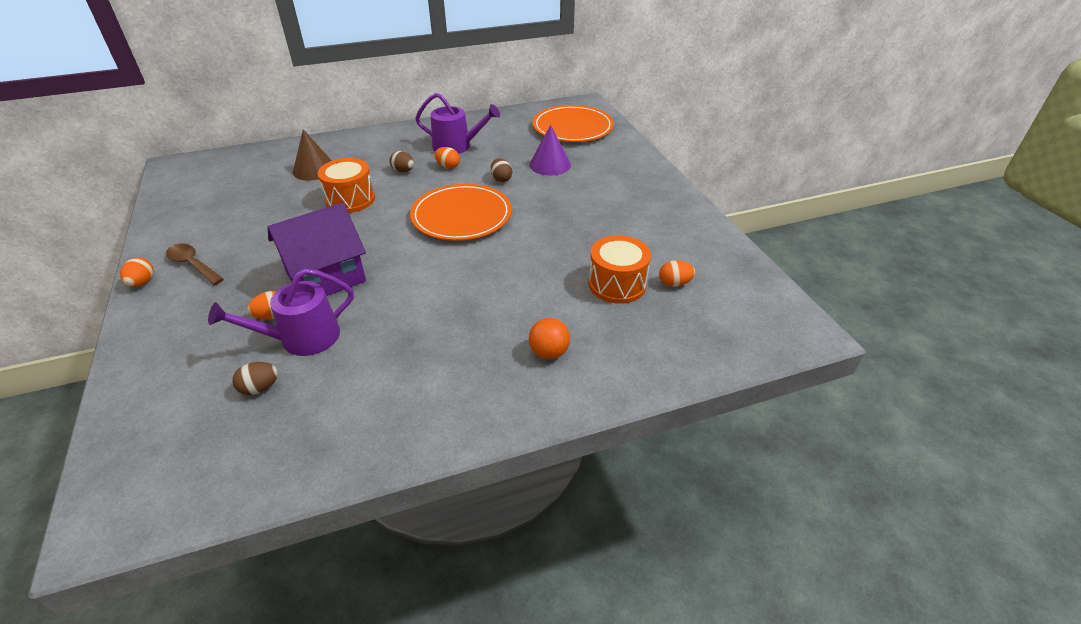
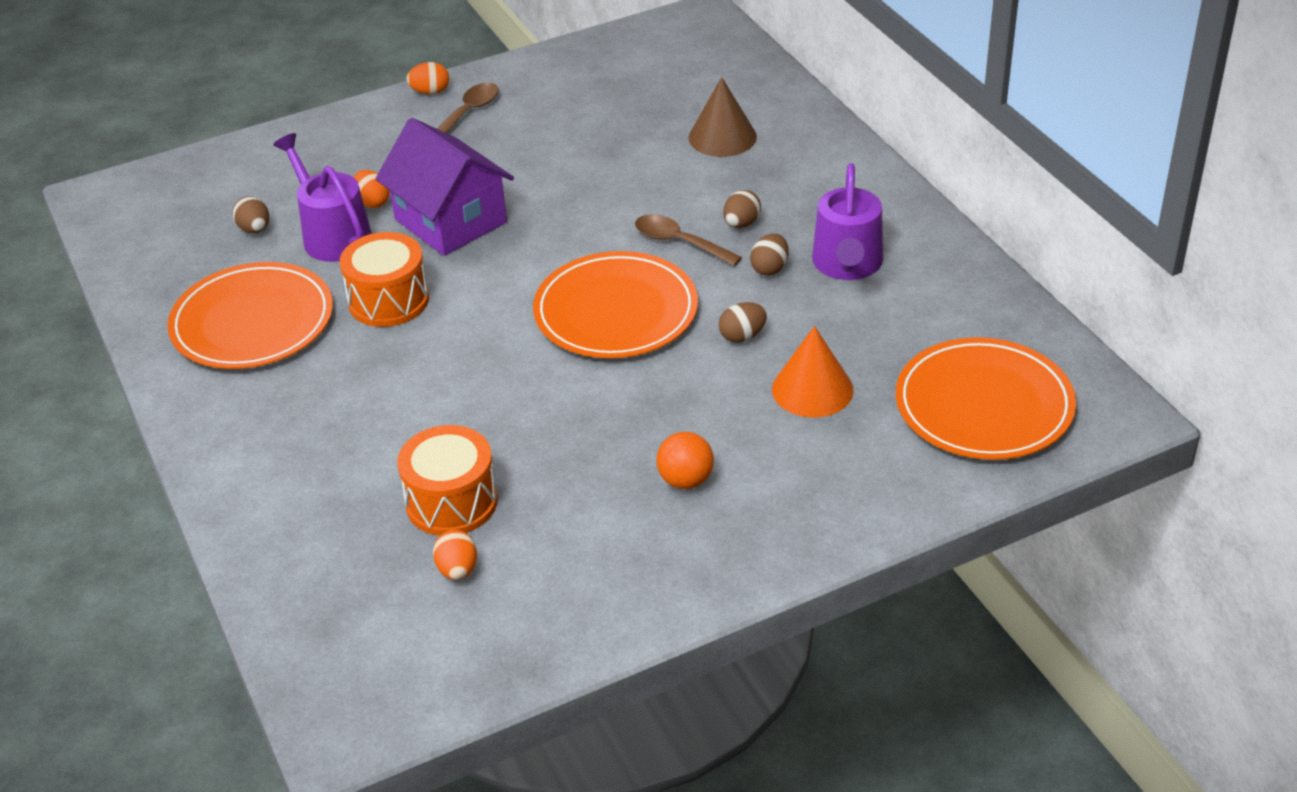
camera: 85 degrees right, 0 degrees up
(350, 199) = (642, 193): orange drum -> orange drum (388, 300)
(392, 385) = (252, 322): none -> orange plate
(408, 191) = (679, 242): none -> brown spoon
(448, 166) = (769, 268): orange egg -> brown egg
(549, 352) = (302, 444): orange ball -> orange ball (685, 480)
(550, 164) = (812, 389): purple cone -> orange cone

